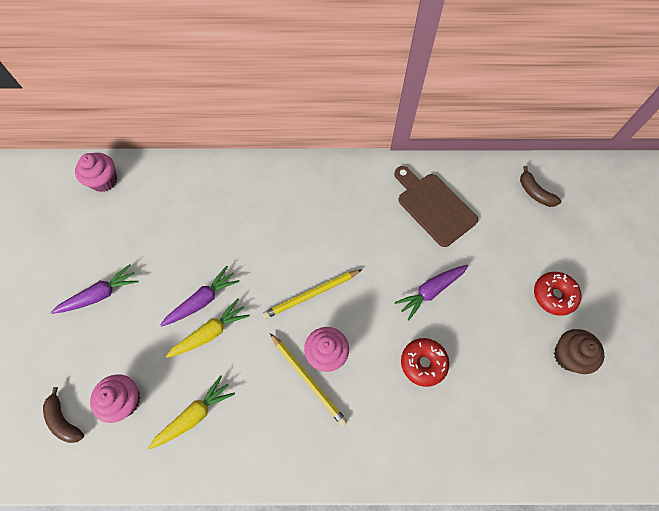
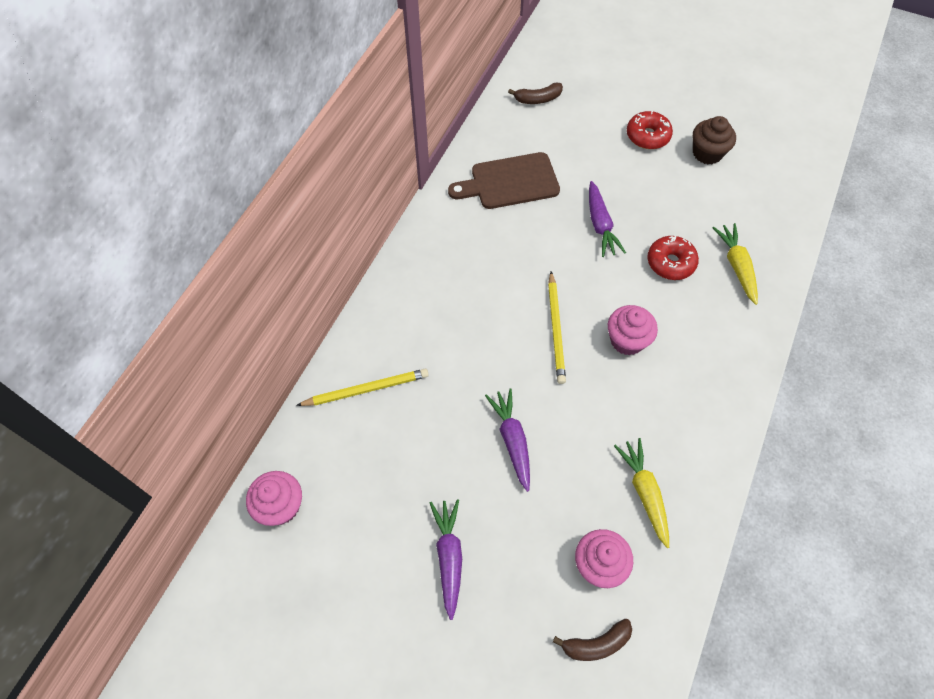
camera: 65 degrees left, 5 degrees down
(210, 333) = (555, 445): yellow carrot -> yellow carrot (736, 266)
(308, 379) = (648, 367): yellow pencil -> yellow pencil (366, 389)

